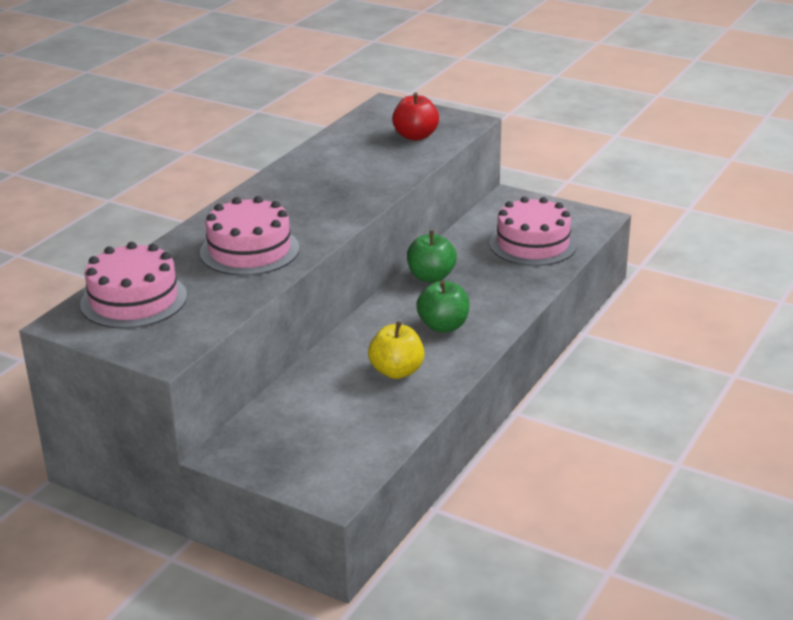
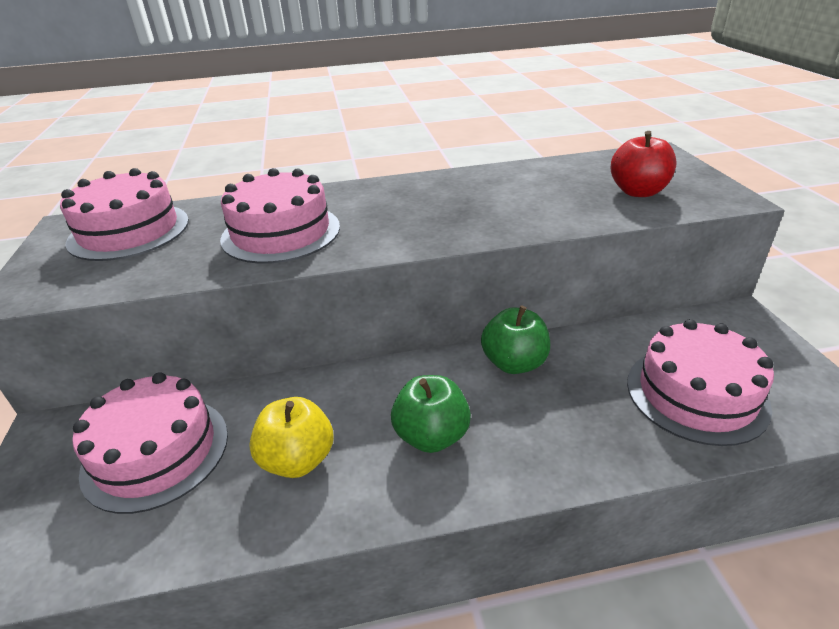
camera: 50 degrees right, 5 degrees up
(314, 415) = (156, 452): none -> pink cake

